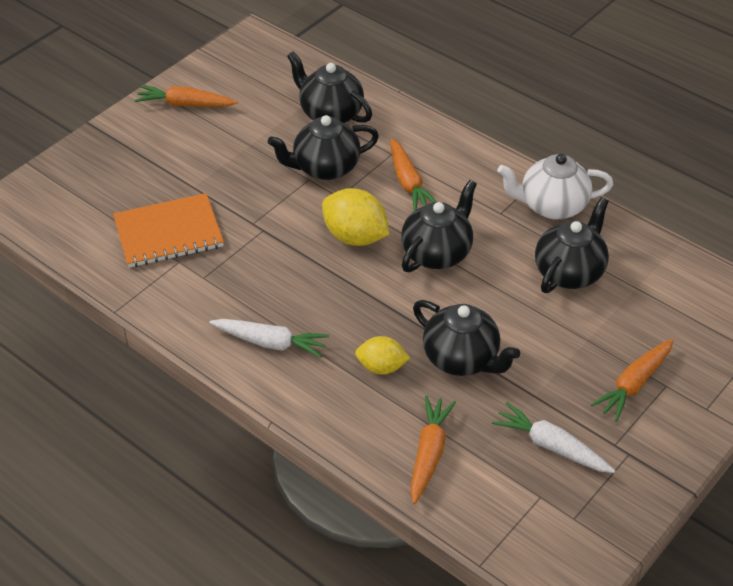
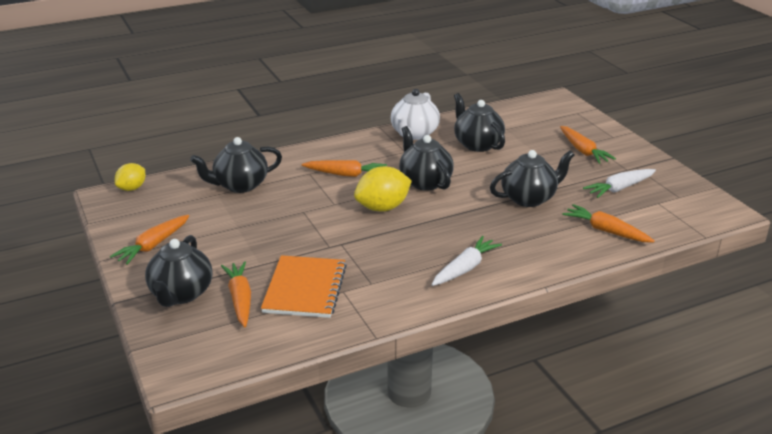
camera: 65 degrees left, 15 degrees down
(129, 196) = (240, 299): none -> orange carrot
(325, 168) = (298, 202): black teapot -> black teapot (181, 294)
(381, 367) = (518, 229): yellow lemon -> yellow lemon (132, 188)

